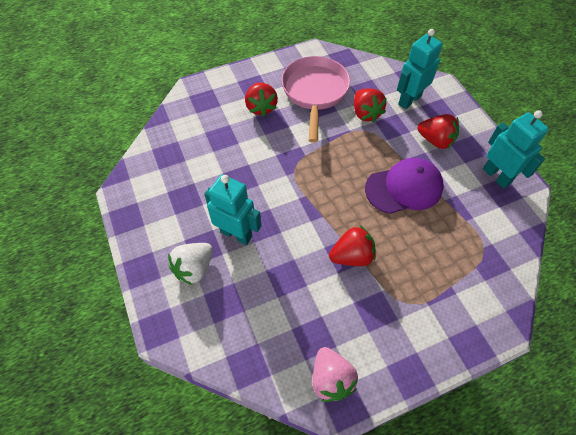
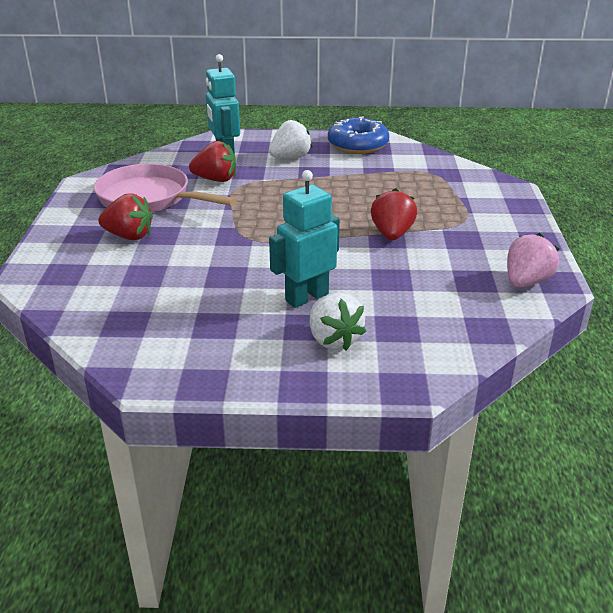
camera: 65 degrees left, 25 degrees down
(331, 379) = (526, 282): pink strawberry -> pink strawberry turned 60 degrees counterclockwise
(404, 188) = (332, 187): purple cap -> none
(435, 141) = (290, 157): red strawberry -> white strawberry
(497, 176) = (358, 145): turquoise robot -> blue donut

